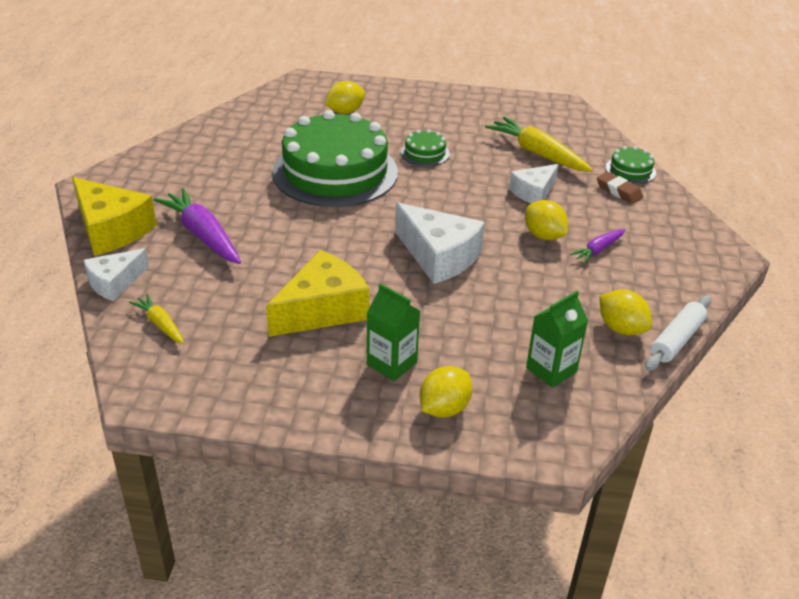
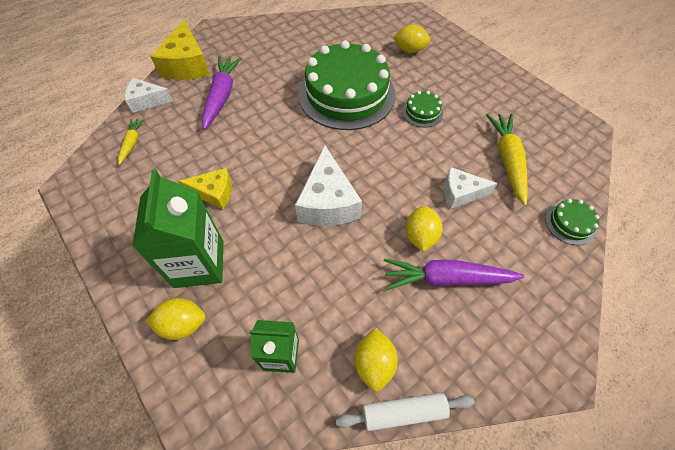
camera: 45 degrees right, 20 degrees up
(322, 310) = (214, 193): yellow cheese -> yellow cheese, size x0.62
(391, 363) = (199, 263): green carton -> green carton, size x1.65
(598, 250) = (447, 279): purple carrot -> purple carrot, size x1.85
(618, 191) = (533, 236): brown eraser -> none

